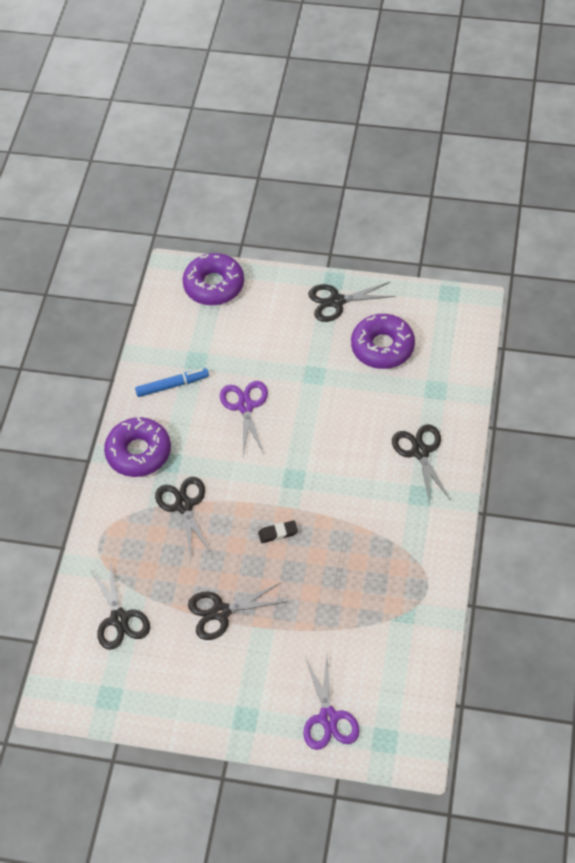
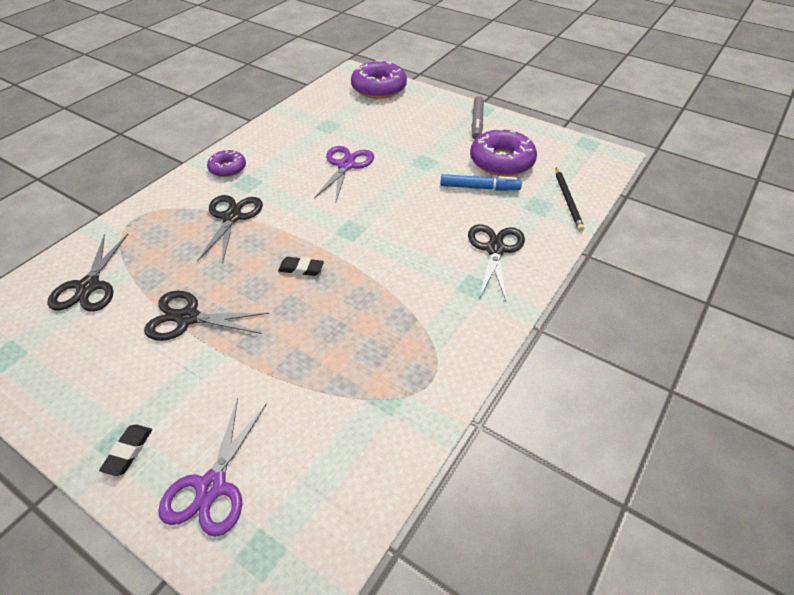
camera: 20 degrees right, 10 degrees down
(139, 452) = (227, 168): purple donut -> purple donut, size x0.57
(172, 385) = (294, 135): blue marker -> blue marker (479, 188)
(257, 721) = (128, 451): none -> black eraser
(336, 301) = (477, 122): black scissors -> grey marker
(457, 374) = (568, 200): none -> black pencil

